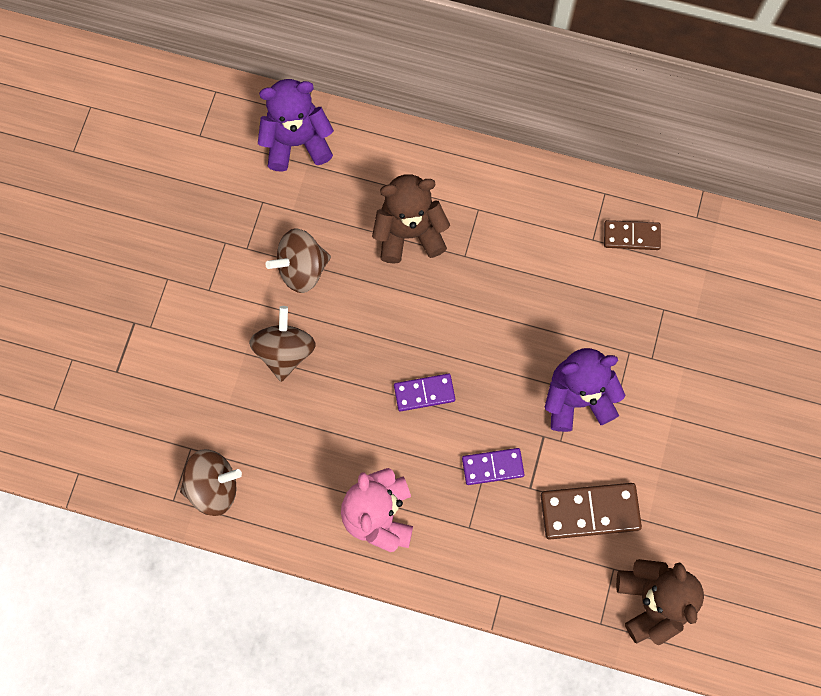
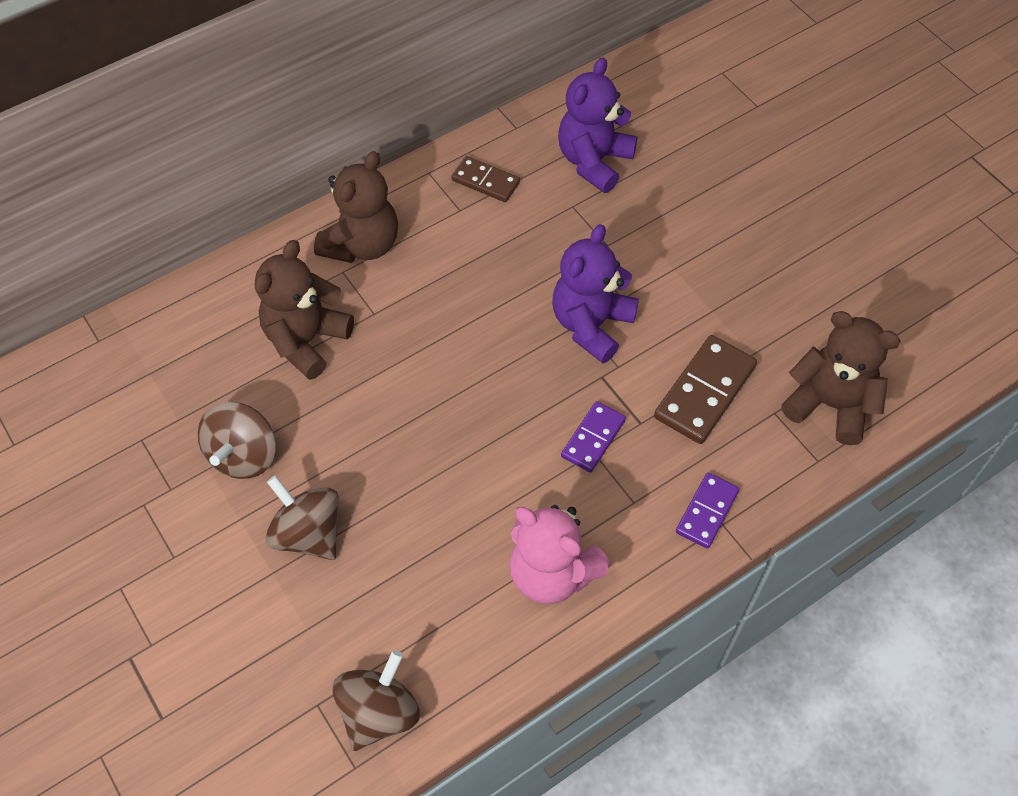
camera: 50 degrees left, 15 degrees down
(297, 142) = (119, 366): purple teddy bear -> purple teddy bear (594, 161)
(424, 393) = (469, 442): purple domino -> purple domino (706, 511)
(509, 203) = (362, 244): none -> brown teddy bear
(631, 236) = (485, 181): brown domino -> brown domino turned 75 degrees clockwise

